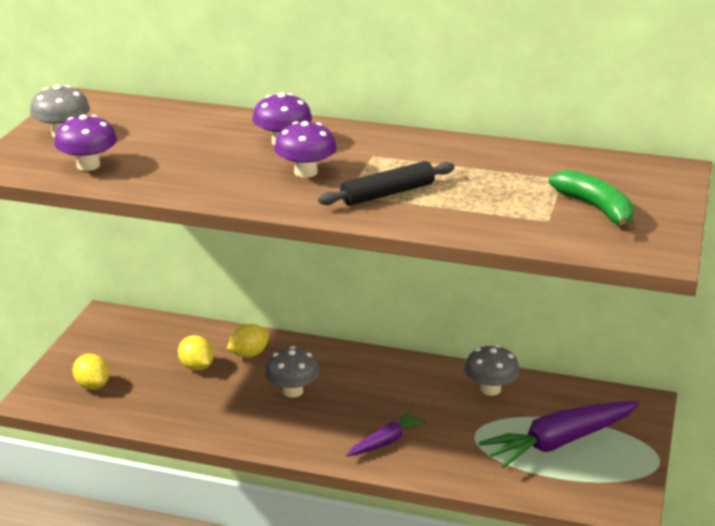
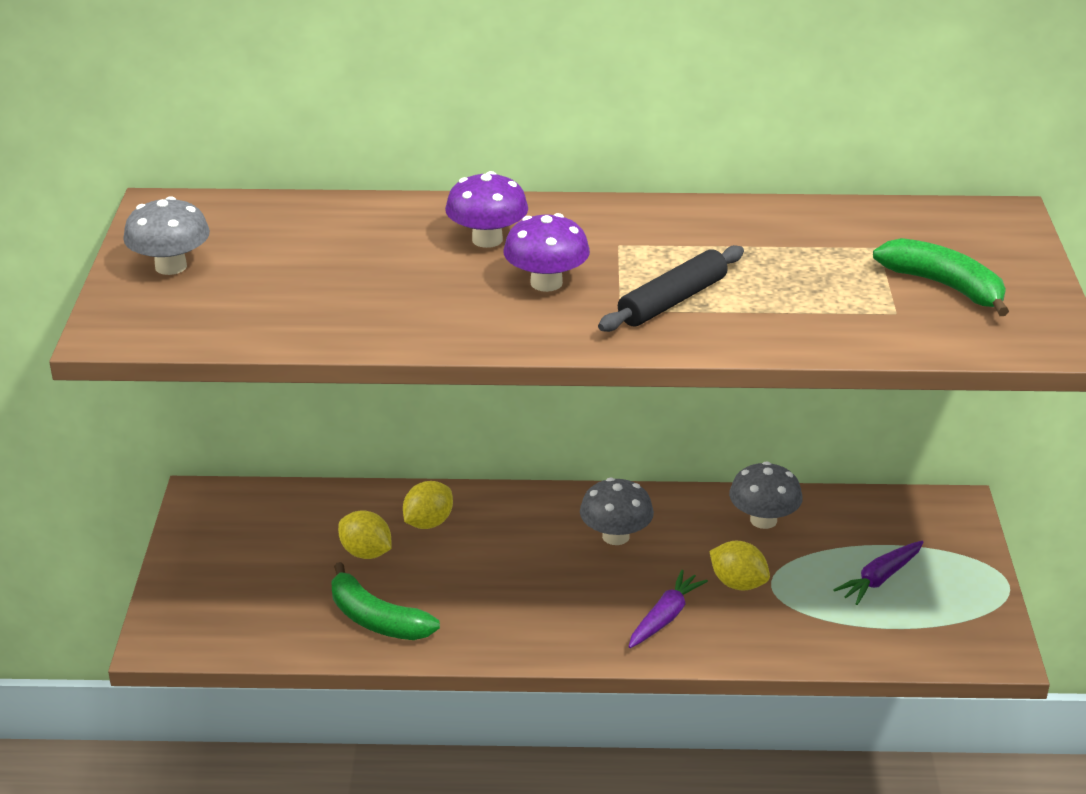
camera: 15 degrees left, 5 degrees up
(88, 165) = (240, 313): purple mushroom -> none
(92, 385) = (234, 605): yellow lemon -> yellow lemon (738, 583)
(182, 410) = (376, 619): none -> green banana
(293, 391) = (512, 566): grey mushroom -> grey mushroom (615, 536)
(559, 442) = (880, 579): purple carrot -> purple carrot, size x0.53

